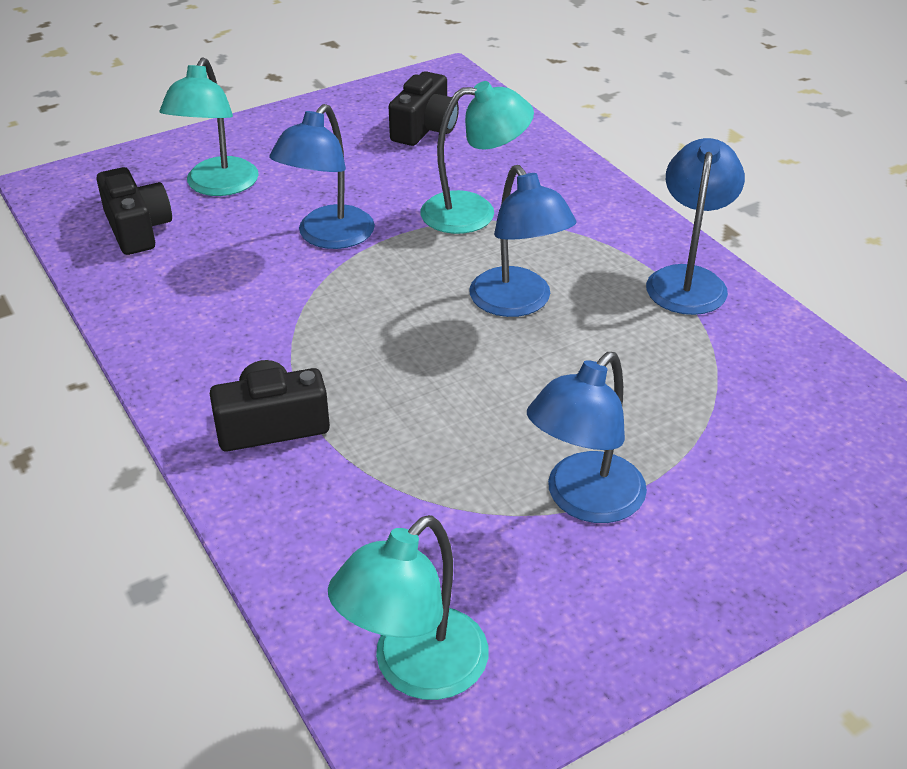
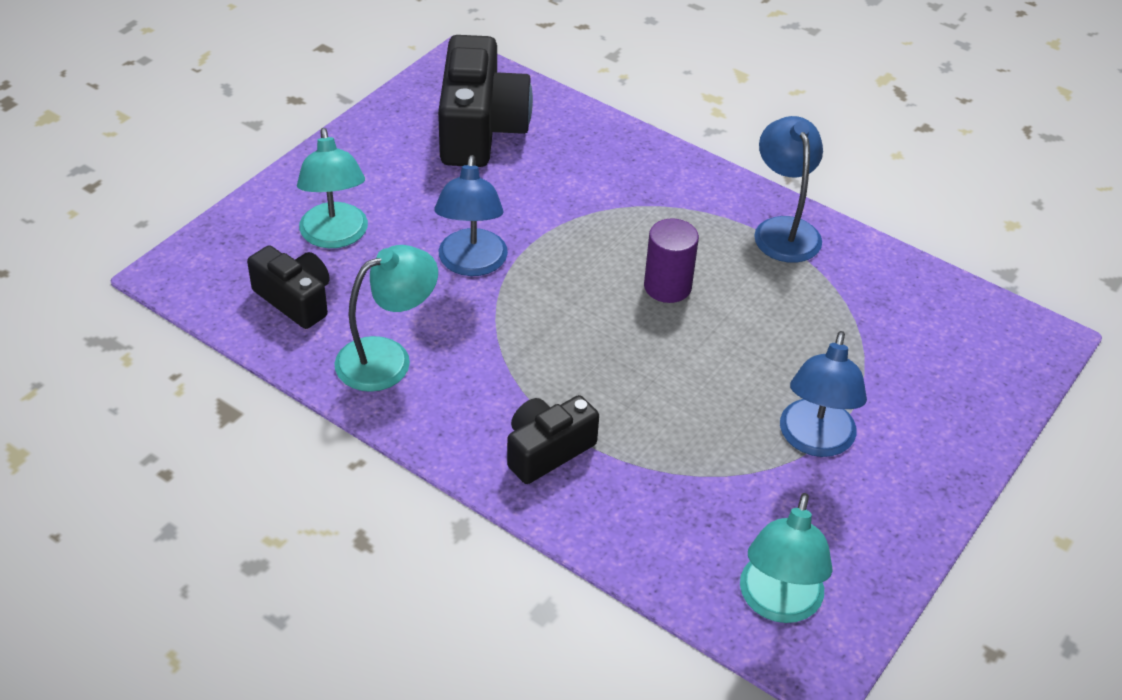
camera: 25 degrees left, 5 degrees up
(425, 128) = (480, 129): black camera -> black camera, size x1.73
(474, 212) = (578, 207): turquoise lamp -> turquoise lamp (387, 358)
(518, 303) = (667, 286): blue lamp -> purple cylinder

